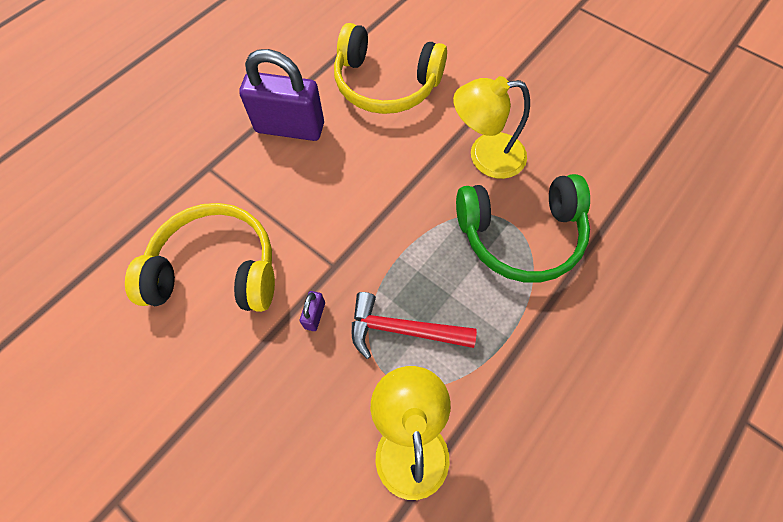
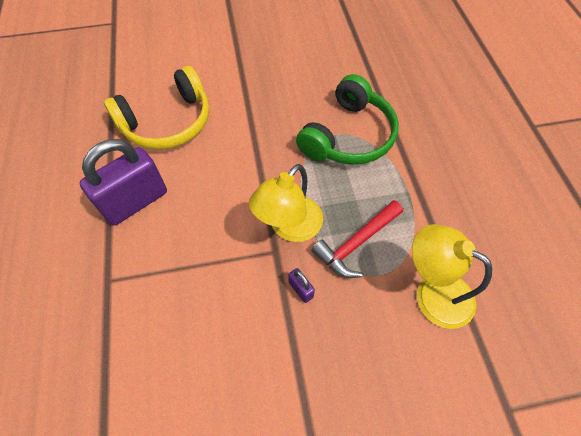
camera: 50 degrees left, 5 degrees down
(216, 269) = (203, 333): yellow headphones -> none
(485, 156) = (279, 113): yellow lamp -> yellow lamp (289, 227)

